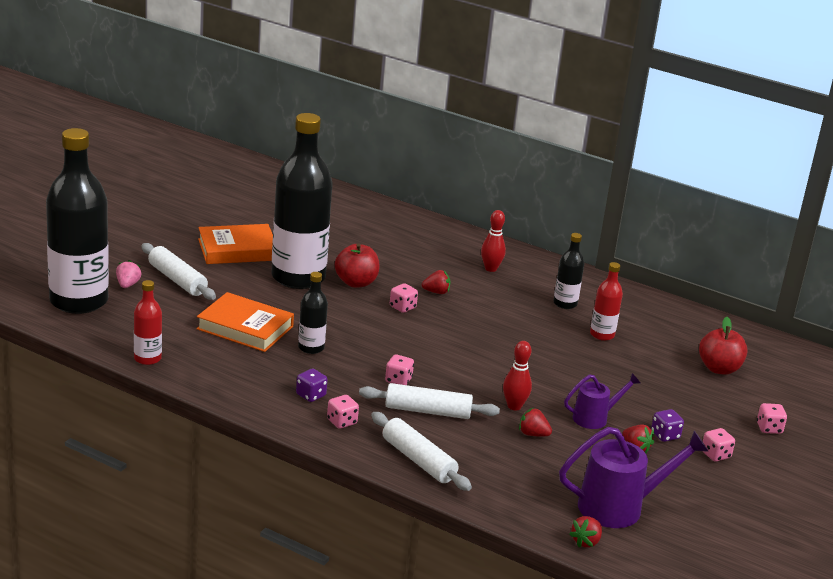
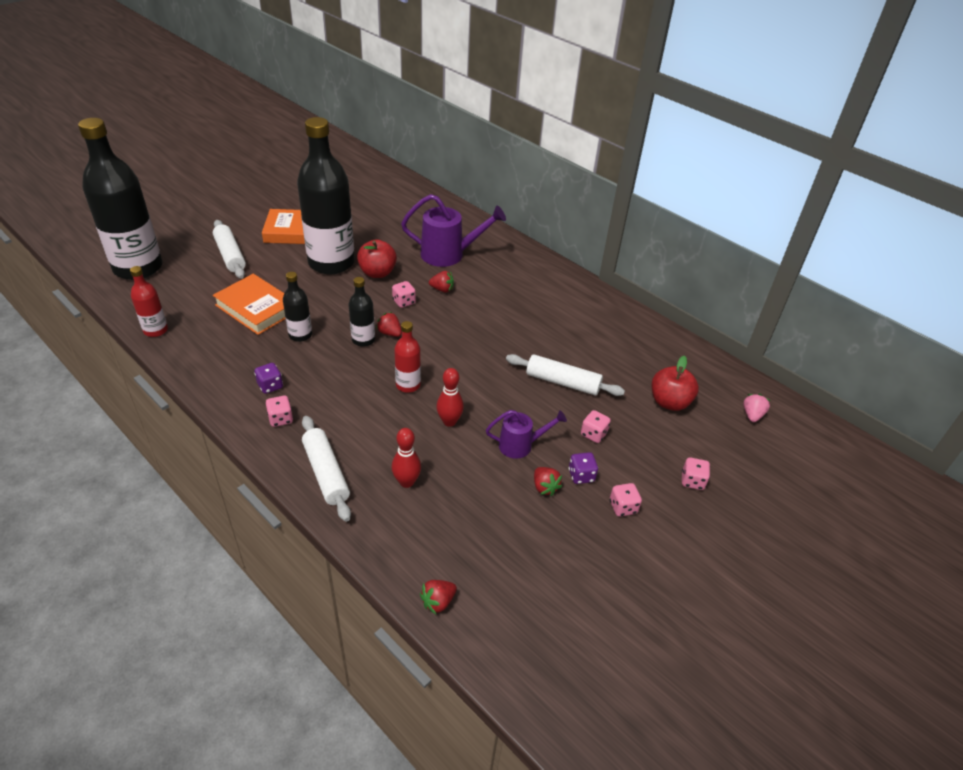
camera: 15 degrees right, 15 degrees up
(127, 285) = (187, 256): pink strawberry -> pink strawberry (752, 415)
(398, 380) = (357, 379): pink dice -> pink dice (593, 434)
(428, 411) = (366, 417): white rolling pin -> white rolling pin (562, 382)
(490, 268) = (503, 270): red bowling pin -> red bowling pin (406, 482)
(533, 434) = (451, 457): red strawberry -> red strawberry (390, 333)
(565, 304) = (552, 313): black bottle -> black bottle (363, 340)
(602, 335) = (571, 350): red bottle -> red bottle (408, 385)
(620, 507) = (495, 561): purple watering can -> purple watering can (449, 255)

